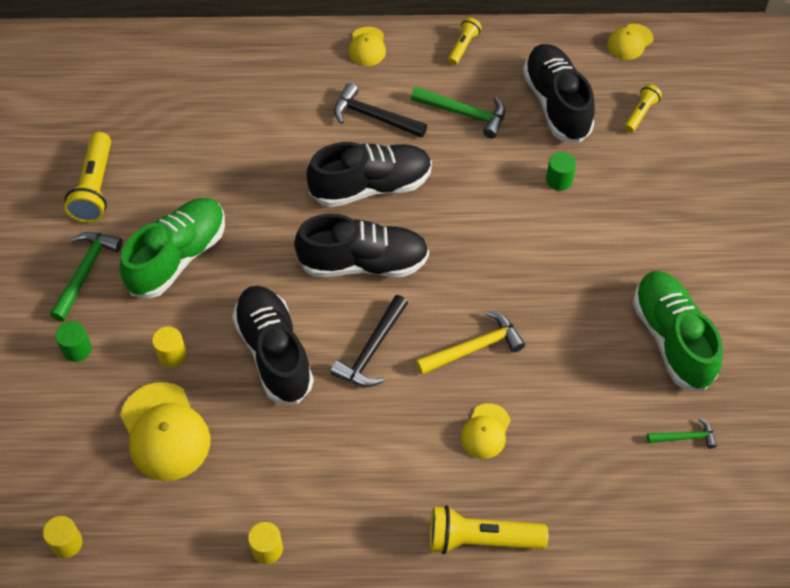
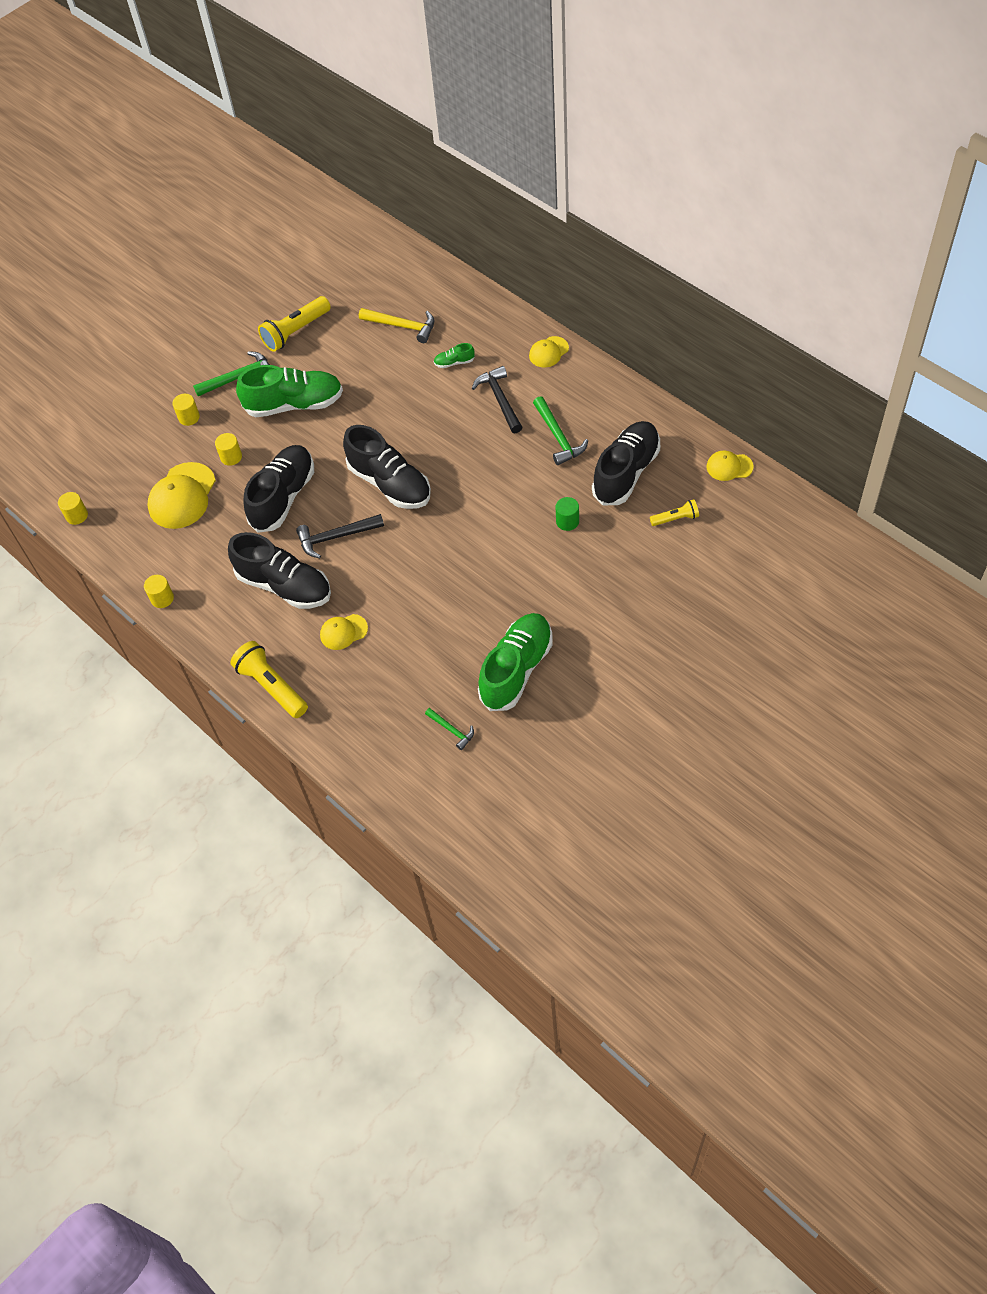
camera: 50 degrees right, 0 degrees up
(77, 349) = (189, 417): green cylinder -> yellow cylinder
(291, 112) = (454, 362): none -> green shoe
(371, 186) = (447, 441): black shoe -> black shoe (285, 586)
(463, 46) = (610, 393): yellow flashlight -> none
(474, 347) = (394, 581): yellow hammer -> yellow hammer (402, 326)

